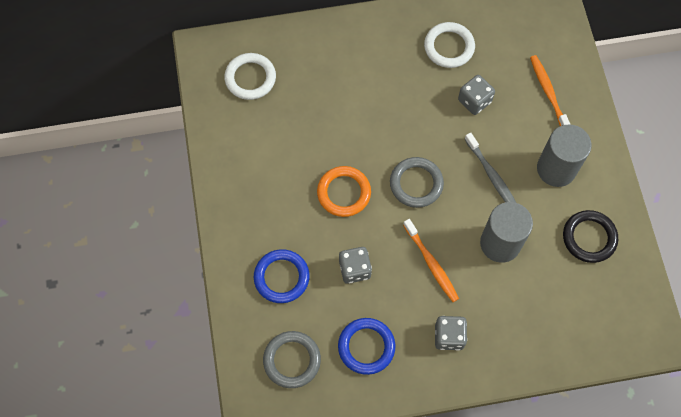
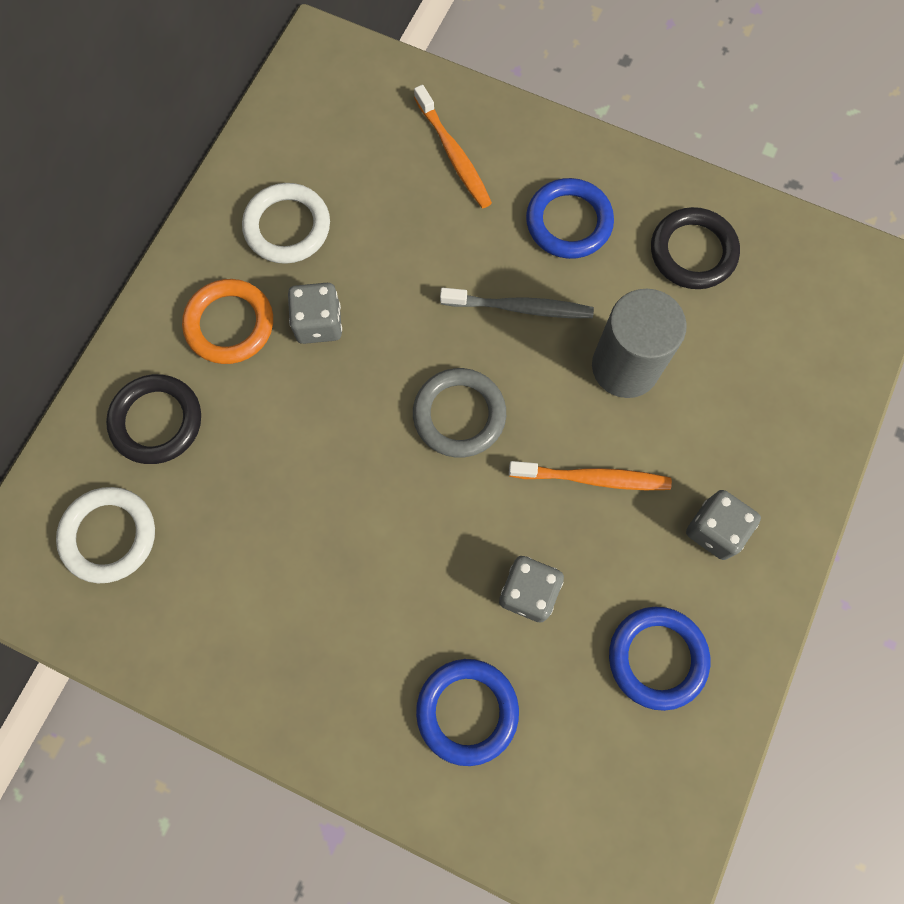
camera: 55 degrees left, 5 degrees up
(292, 360) = (608, 786): grey ring -> none
(314, 60) = (156, 421): none -> black ring
(344, 193) = (399, 525): orange ring -> orange ring (229, 324)
(474, 101) = (394, 252): grey dice -> grey dice (318, 323)
(548, 92) = (453, 154): orange toothbrush -> orange toothbrush turned 135 degrees counterclockwise
(556, 169) = (569, 222): grey cylinder -> blue ring

